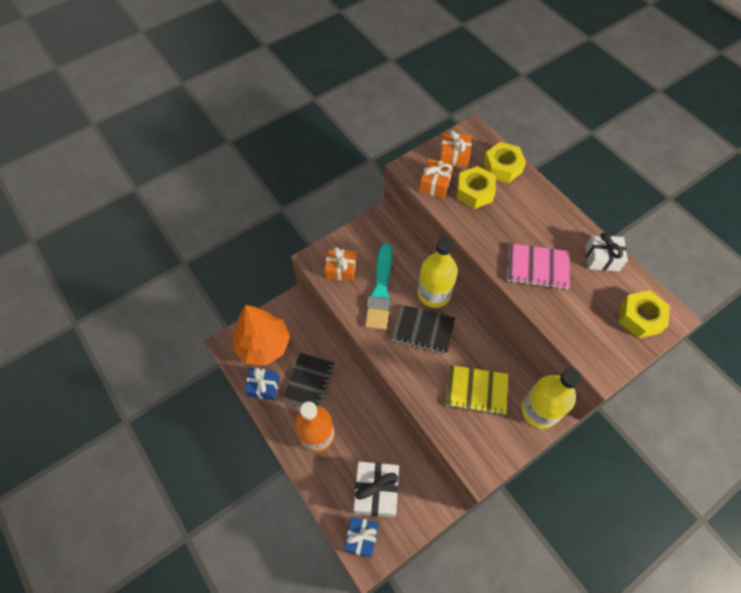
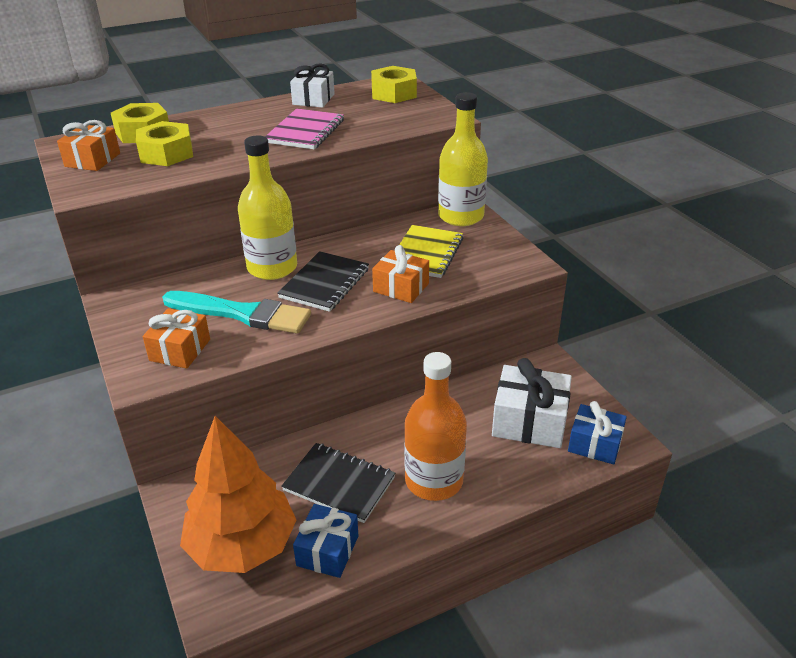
camera: 80 degrees left, 25 degrees down
(435, 184) = (129, 177): orange gift -> orange gift (401, 287)

